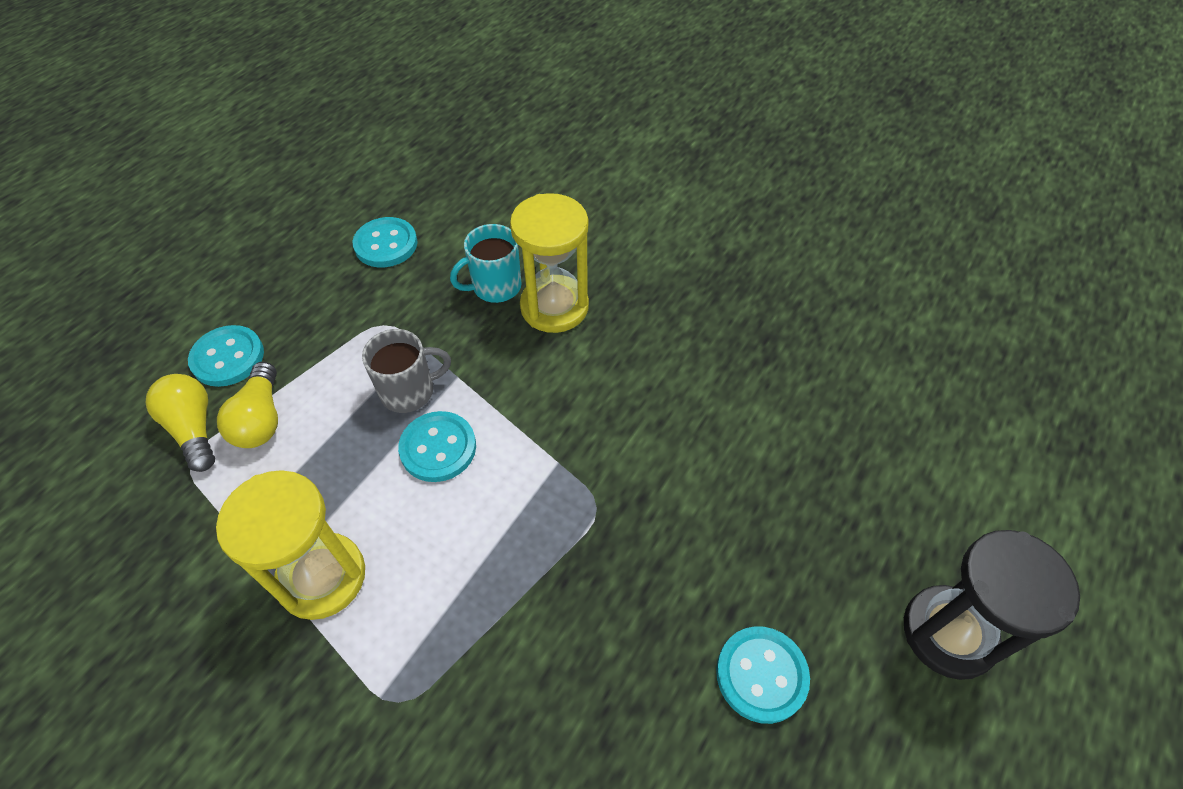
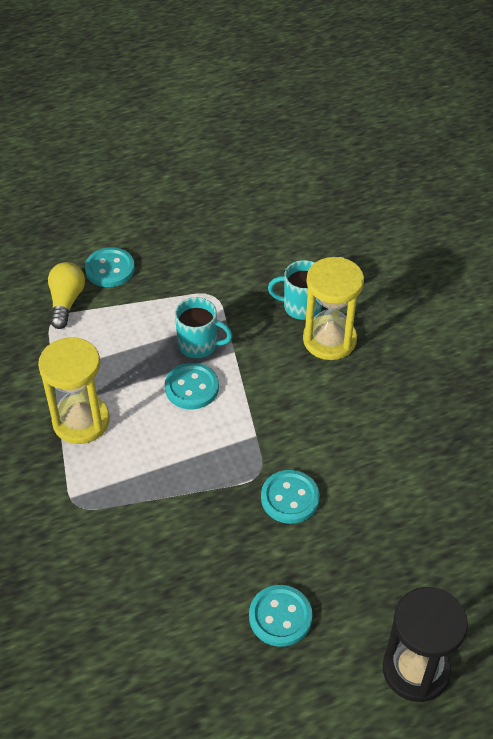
camera: 35 degrees right, 5 degrees down
(261, 419) = (105, 316): yellow light bulb -> none
(386, 244) = (251, 243): turquoise button -> turquoise button (290, 498)
(409, 391) = (199, 345): grey mug -> turquoise mug

